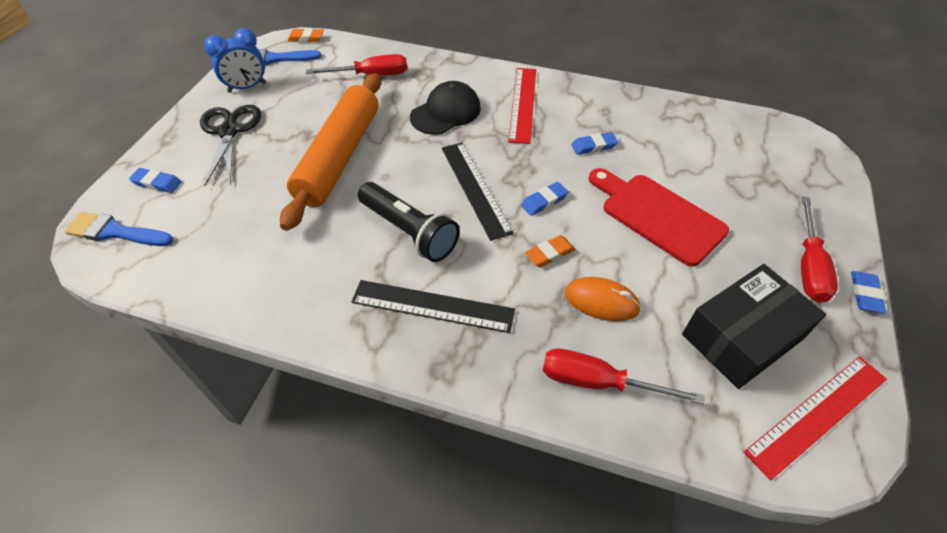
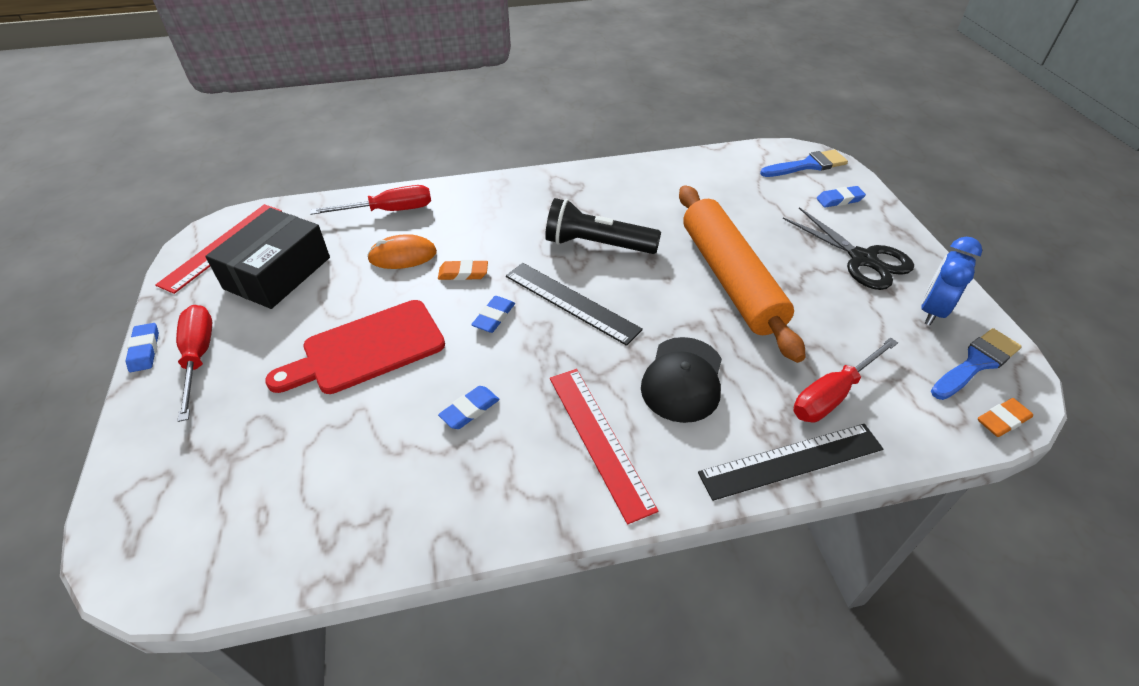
camera: 150 degrees right, 5 degrees down
(432, 306) = (533, 208): black ruler -> black ruler (791, 460)
(549, 254) = (463, 273): orange eraser -> orange eraser turned 60 degrees clockwise
(657, 215) = (367, 349): red cutting board -> red cutting board turned 135 degrees clockwise

